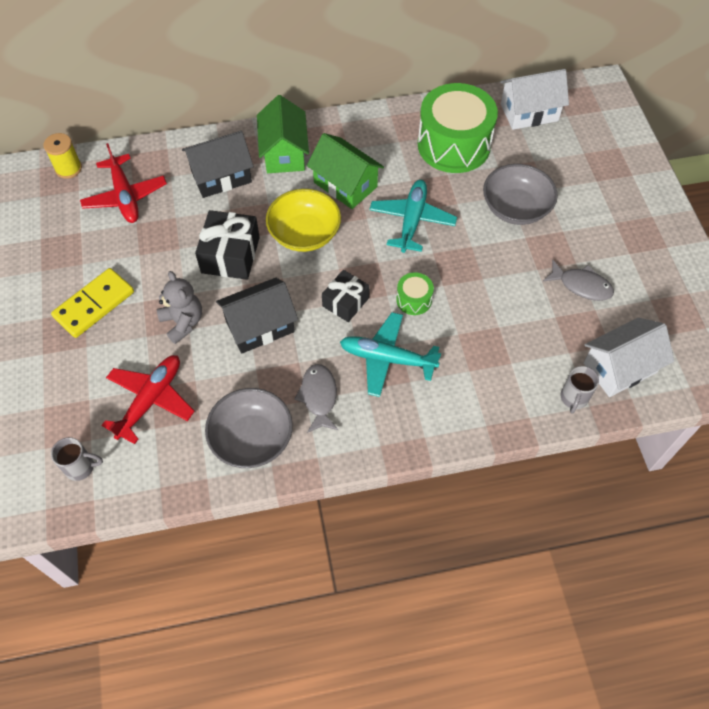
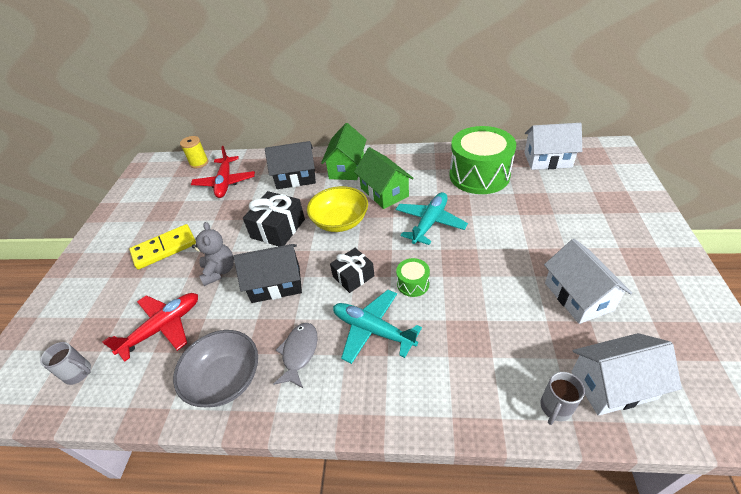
camera: 20 degrees right, 15 degrees down
(515, 208) = (523, 224): grey bowl -> none
(581, 285) = (578, 296): grey fish -> white house

